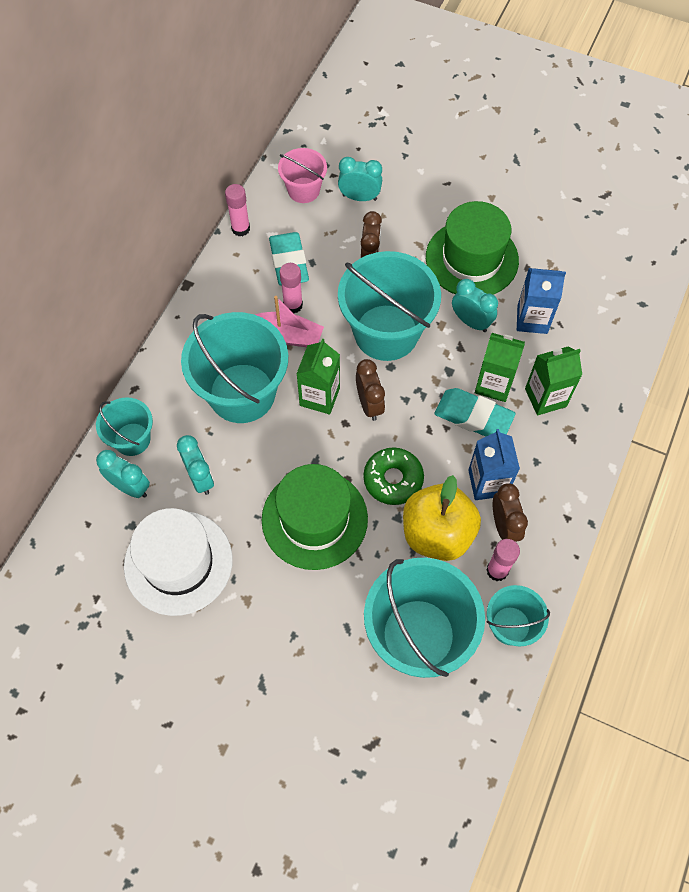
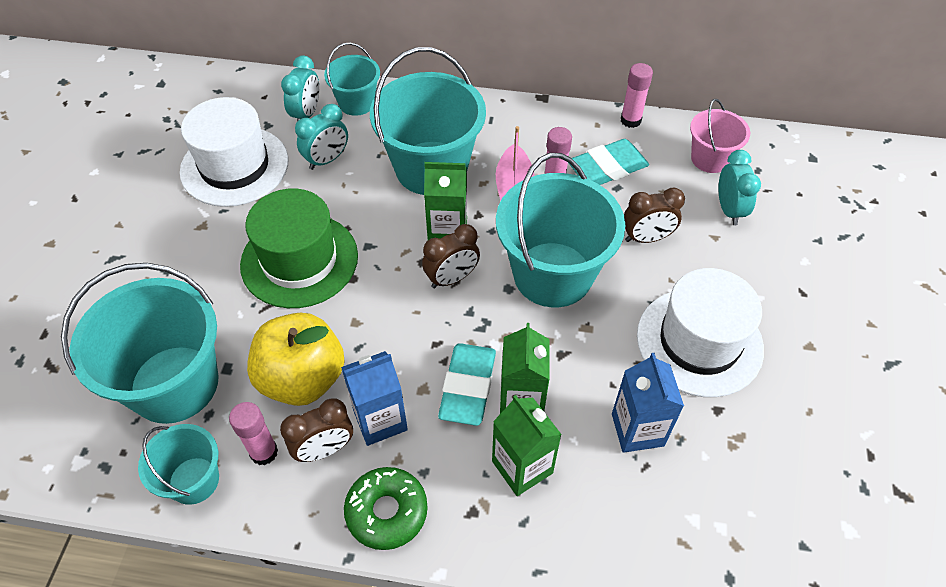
camera: 75 degrees right, 10 degrees down
(393, 479) = (362, 321): green donut -> green donut (387, 512)
(471, 322) = (604, 359): turquoise clock -> none
(472, 259) = (699, 341): green hat -> white hat

